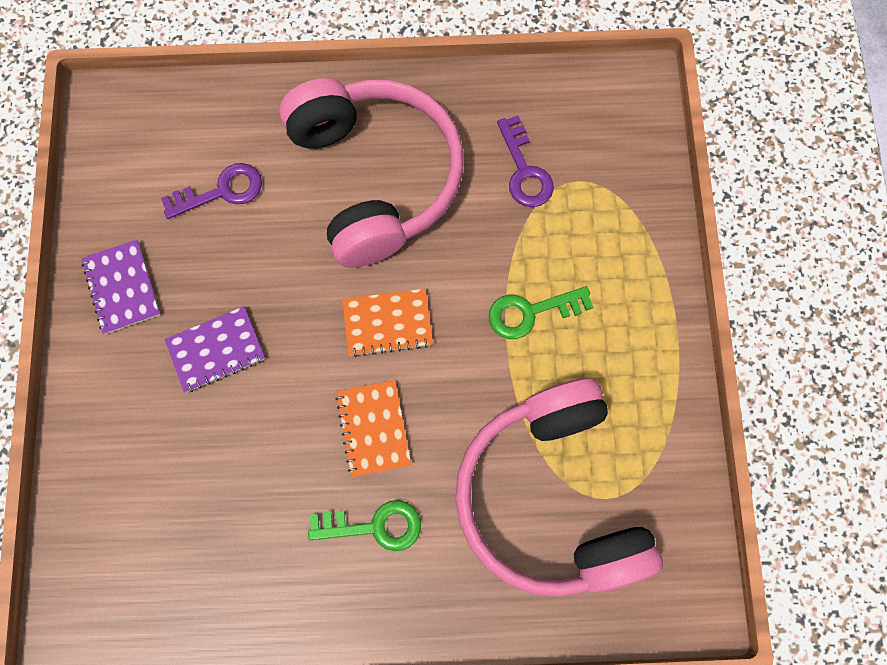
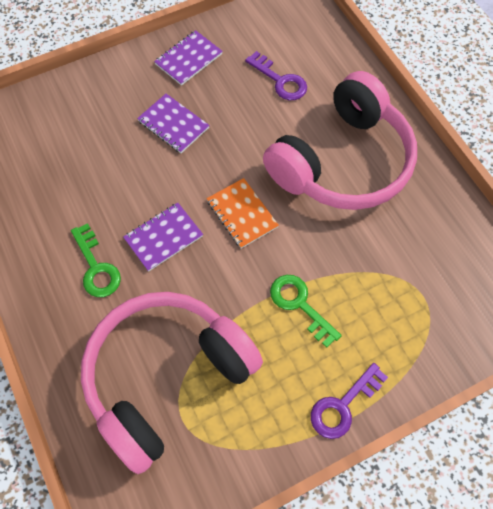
camera: 65 degrees right, 10 degrees down
(373, 428) = (163, 237): orange notebook -> purple notebook
(524, 170) = (407, 254): purple key -> purple key (343, 405)

